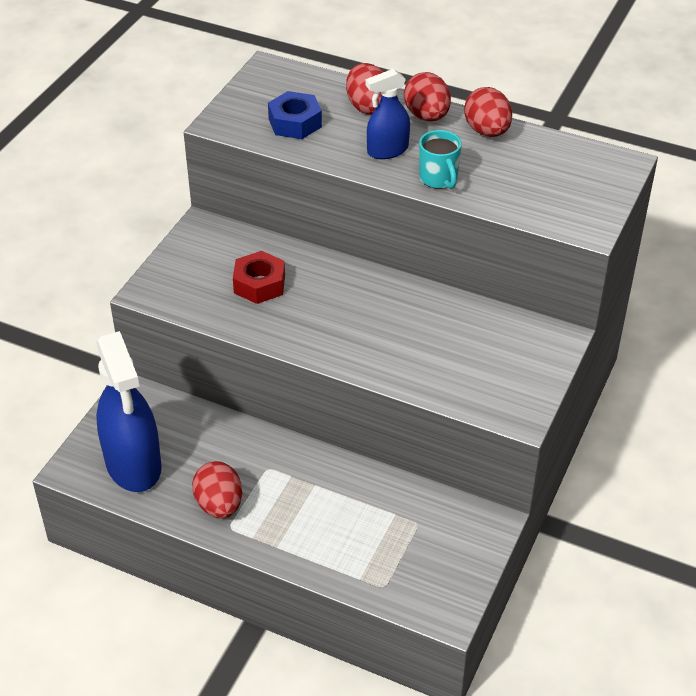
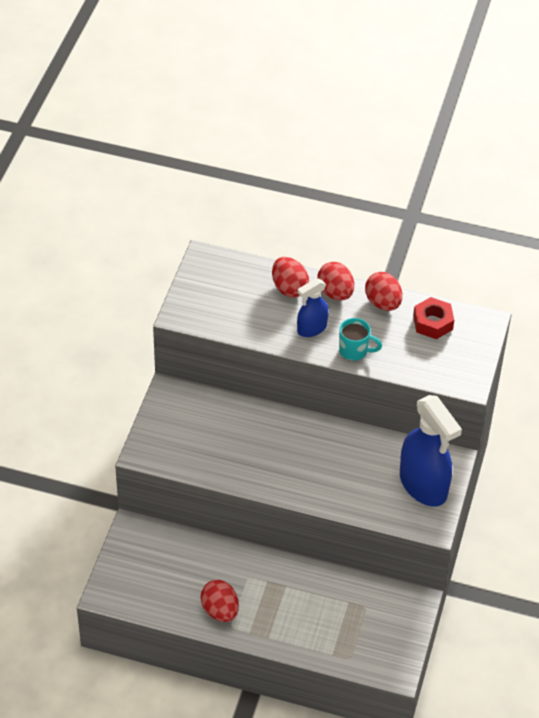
camera: 10 degrees left, 5 degrees up
(133, 464) = (149, 586): blue spray bottle -> blue spray bottle (423, 485)
(259, 284) = (224, 438): red nut -> red nut (432, 323)
(295, 123) = (237, 309): blue nut -> none
(439, 179) = (354, 351): turquoise mug -> turquoise mug turned 45 degrees counterclockwise

